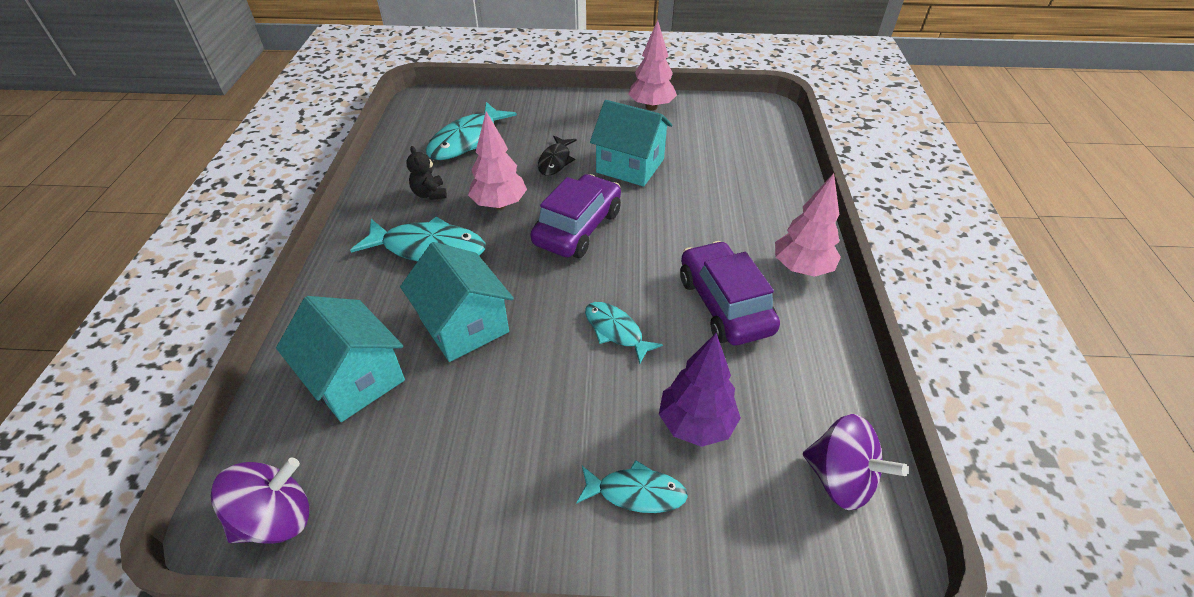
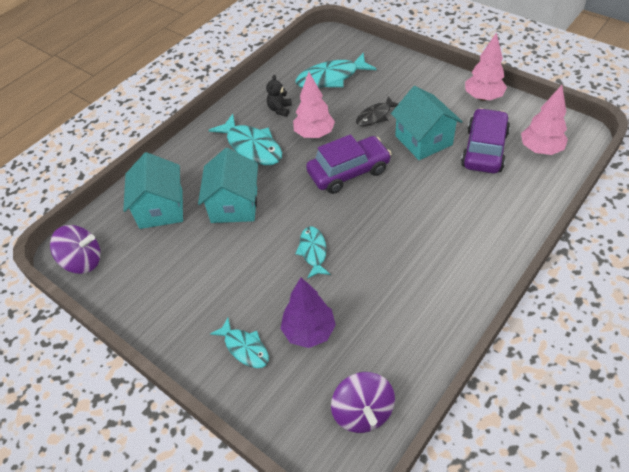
camera: 40 degrees right, 5 degrees up
(724, 304) = (395, 269): purple car -> purple car (484, 149)
(801, 268) = (474, 271): pink tree -> pink tree (540, 149)

